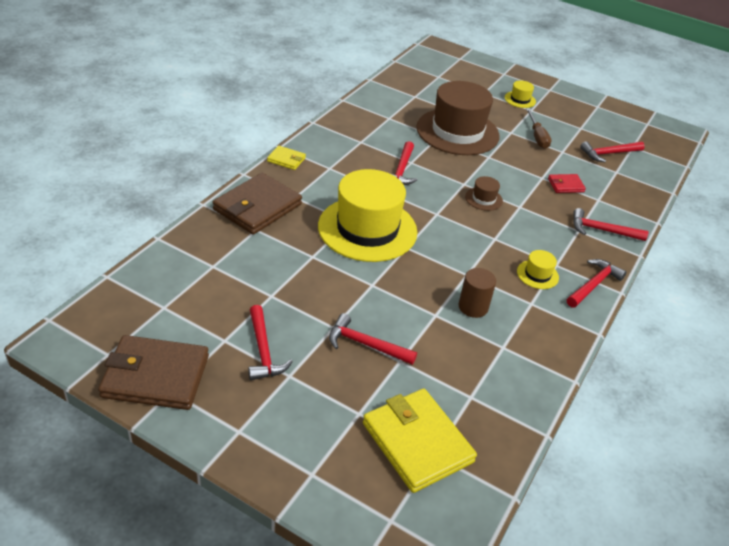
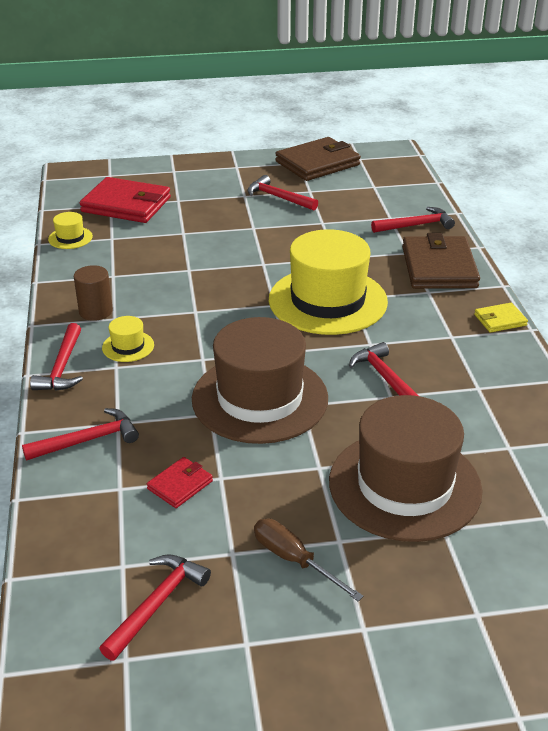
camera: 145 degrees right, 5 degrees down
(366, 344) = (217, 230): red hammer -> red hammer (416, 225)
(417, 442) = (126, 205): yellow wallet -> red wallet
(473, 307) = (164, 289): brown cylinder -> brown cylinder (95, 311)
(483, 199) = (260, 398): brown hat -> brown hat, size x2.45
(520, 99) = (408, 646): yellow hat -> yellow hat (70, 238)

